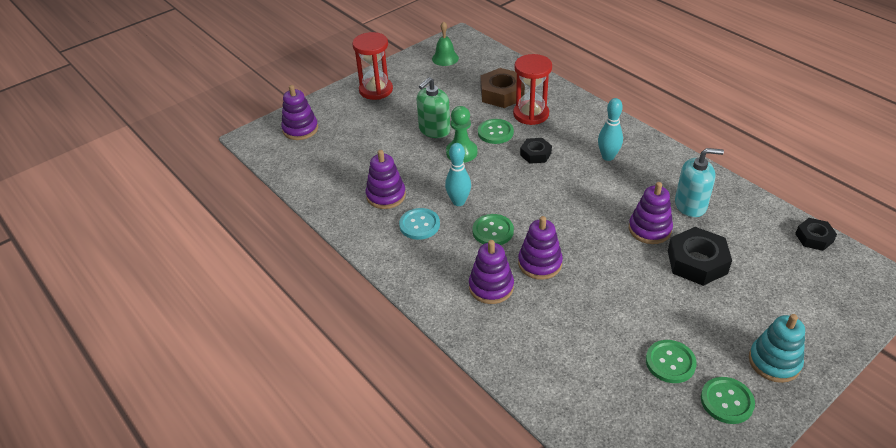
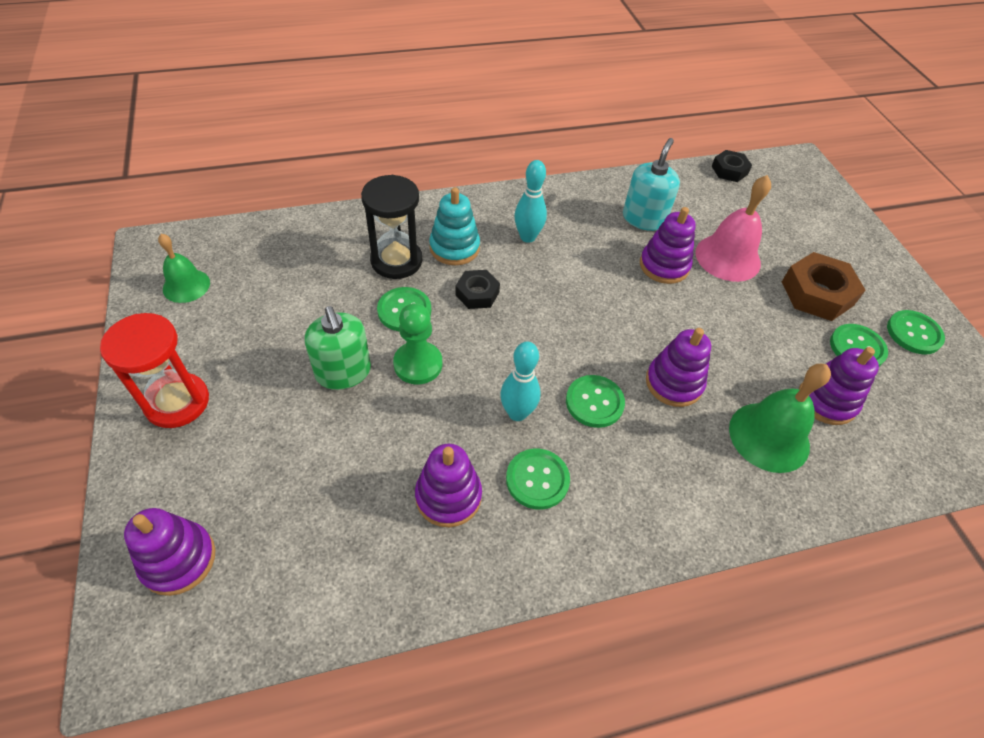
camera: 70 degrees left, 10 degrees up
(419, 225) = (537, 479): turquoise button -> green button
(491, 287) = (693, 450): purple stacking toy -> purple stacking toy (827, 401)
(502, 93) = (329, 266): brown nut -> brown nut (817, 293)
(531, 114) = (396, 260): red hourglass -> black hourglass
(533, 323) = (769, 436): none -> green bell
(697, 262) = (728, 257): black nut -> pink bell
(774, 362) = (873, 277): turquoise stacking toy -> turquoise stacking toy (454, 248)

